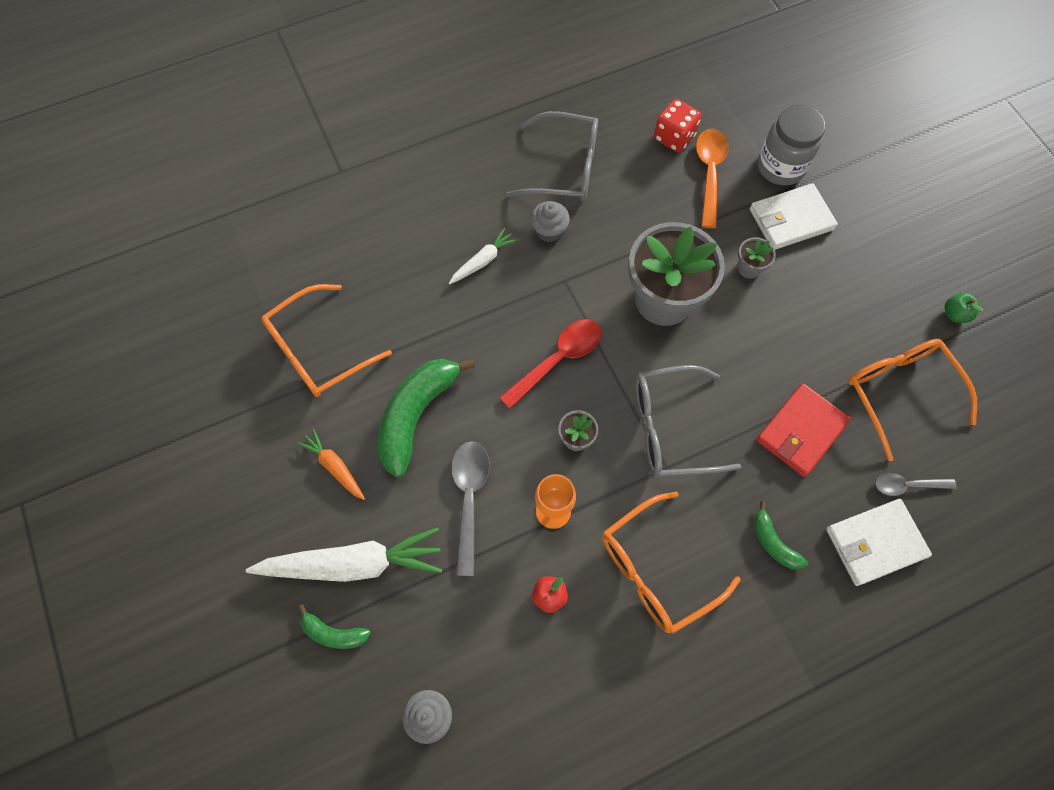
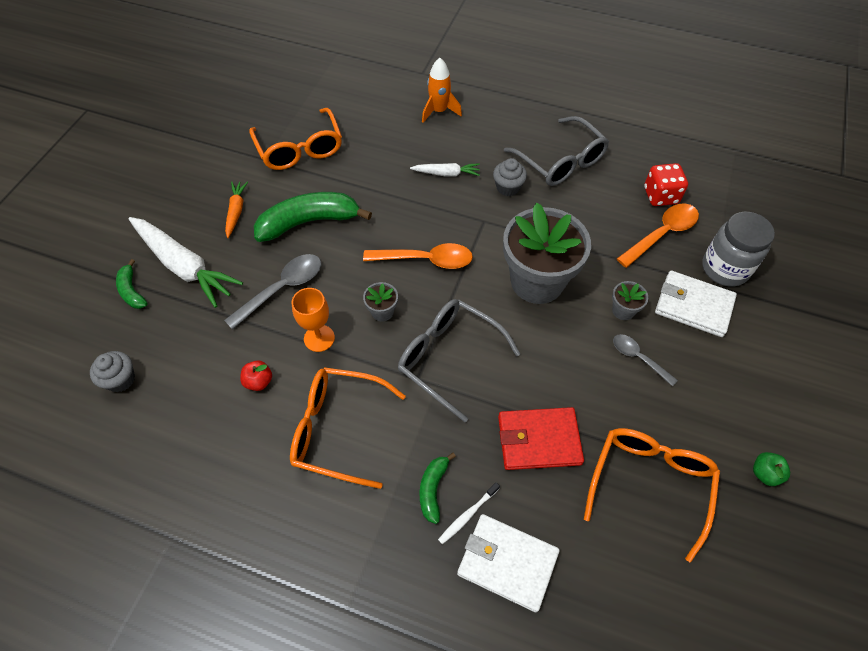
camera: 45 degrees right, 10 degrees down
(318, 350) = (300, 149): orange glasses -> orange glasses turned 120 degrees counterclockwise
(404, 201) = (439, 111): none -> orange rocket
(558, 359) = (426, 260): red spoon -> orange spoon
(815, 537) = (467, 515): none -> white toothbrush
(906, 485) = (579, 550): grey spoon -> grey spoon (638, 358)

